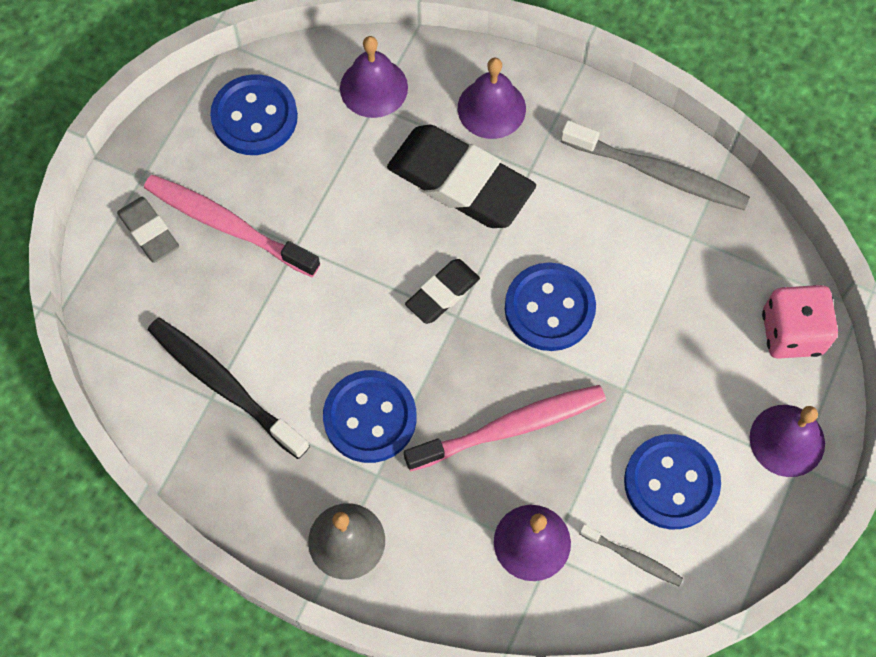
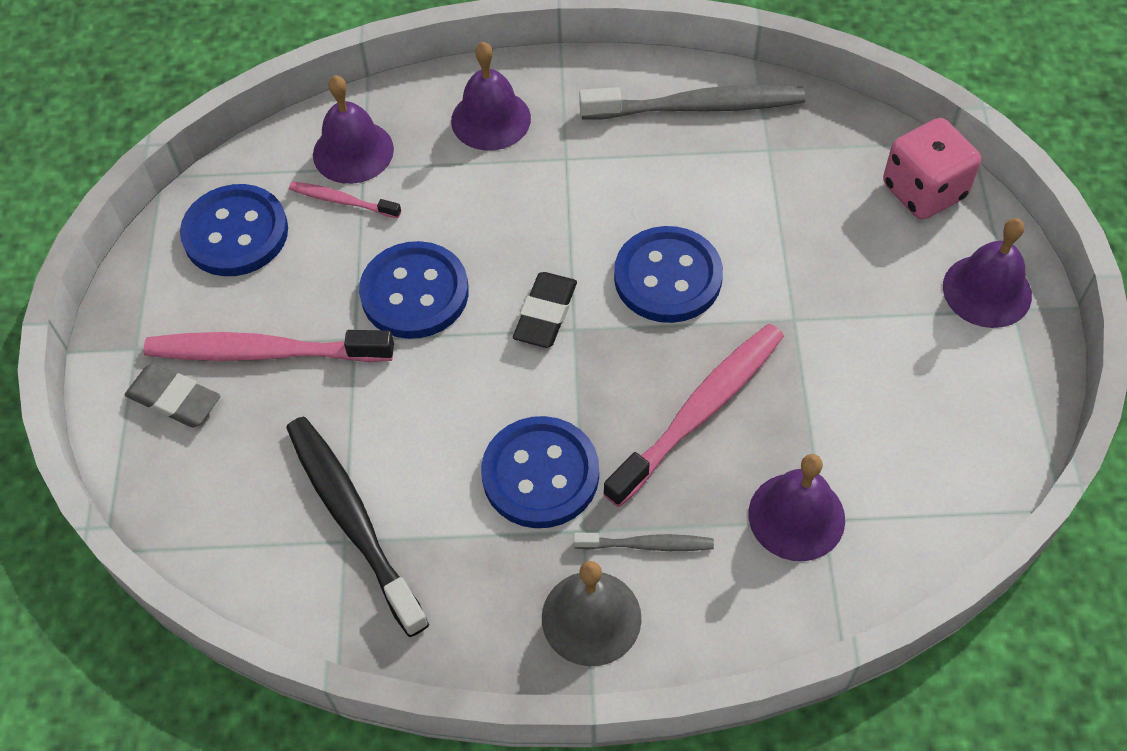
camera: 25 degrees left, 10 degrees down
(224, 385) = (352, 520): black toothbrush -> black toothbrush turned 45 degrees clockwise
(344, 127) = (342, 201): none -> pink toothbrush
(460, 182) = (499, 200): black eraser -> none
(633, 558) = (911, 479): grey toothbrush -> grey toothbrush (647, 545)
(671, 482) = (901, 385): blue button -> blue button (414, 293)

